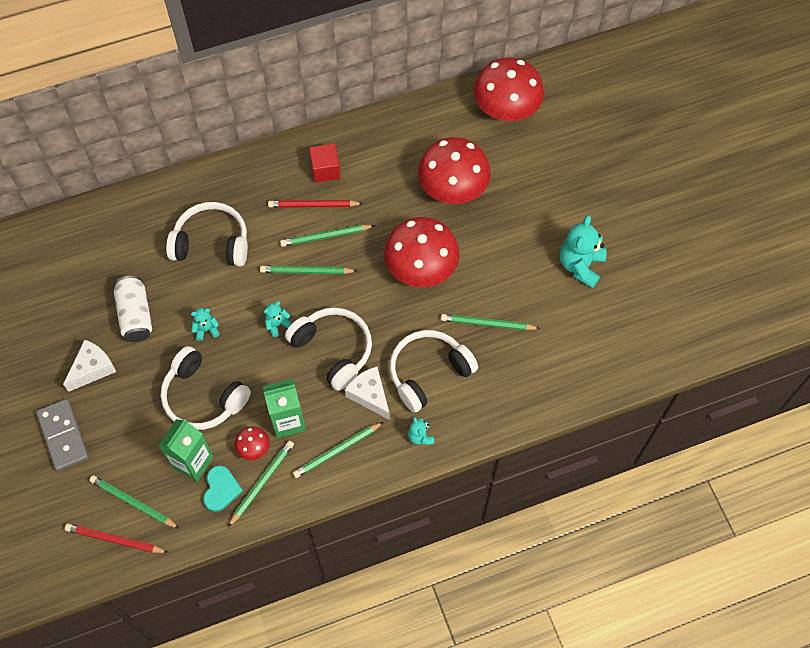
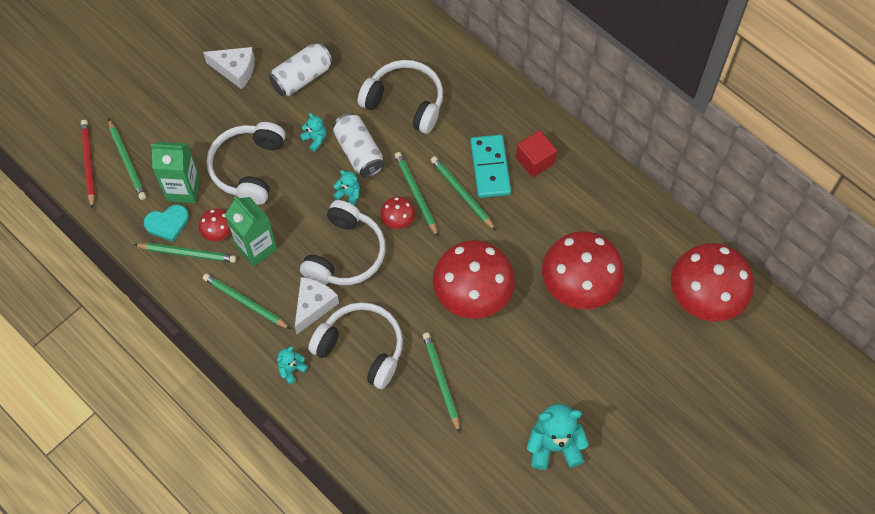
camera: 65 degrees right, 0 degrees up
(63, 436) = (164, 79): grey domino -> none
(133, 502) = (127, 161): green pencil -> green pencil turned 150 degrees clockwise
(212, 242) = (405, 102): white headphones -> white headphones turned 45 degrees counterclockwise
(240, 299) = (359, 152): none -> white can
(313, 205) = (490, 168): red pencil -> turquoise domino
(323, 295) = (398, 219): none -> red mushroom

